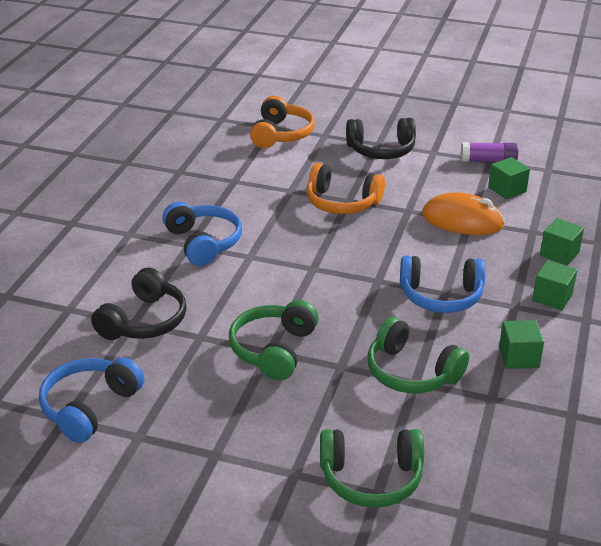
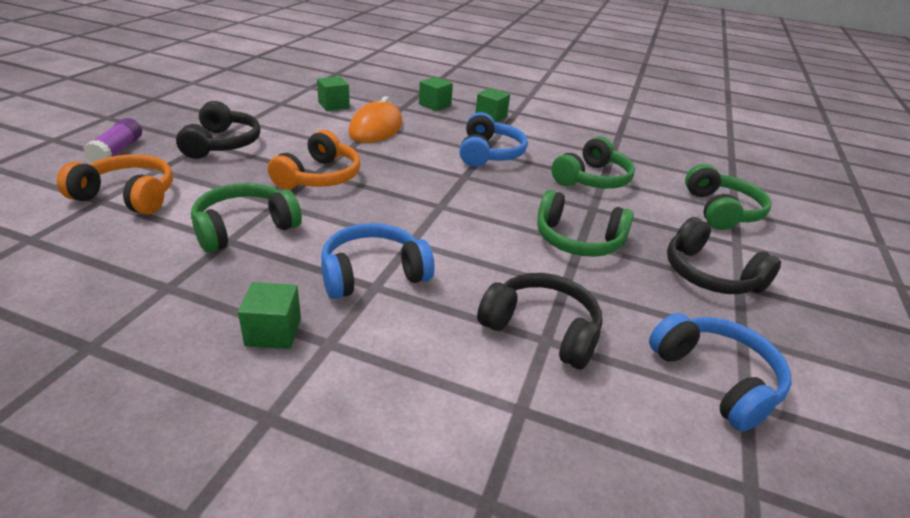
camera: 90 degrees left, 0 degrees up
(89, 407) = (716, 379): blue headphones -> blue headphones turned 150 degrees counterclockwise
(230, 435) = (709, 275): none -> black headphones
(251, 184) = (244, 228): none -> green headphones
(488, 161) = (280, 104): purple glue stick -> purple glue stick (117, 150)
(518, 357) = (563, 139): green cube -> green cube (273, 332)

